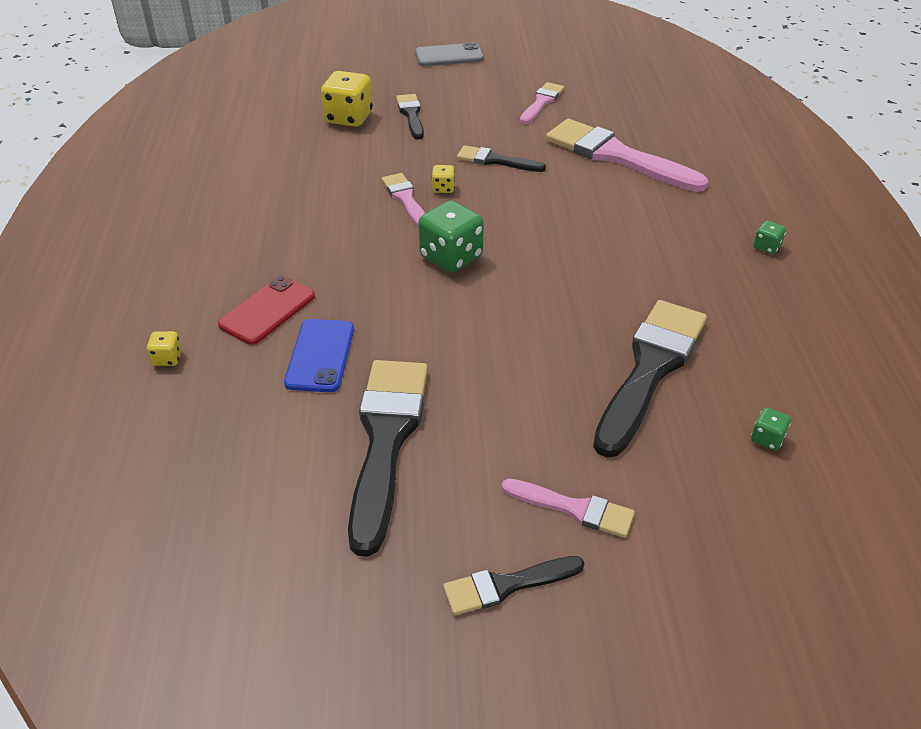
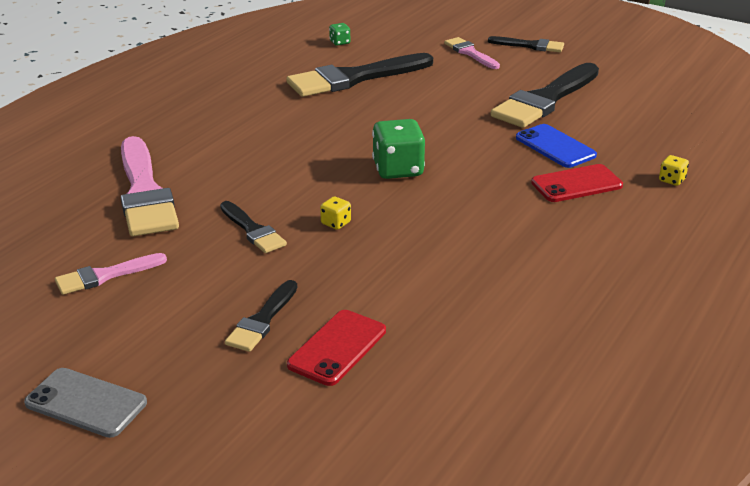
camera: 145 degrees left, 10 degrees down
(320, 356) = (555, 146): blue phone -> blue phone turned 75 degrees counterclockwise
(348, 118) = (337, 348): yellow dice -> red phone
(405, 199) = (381, 227): pink brush -> none
(766, 247) = (171, 100): green dice -> none

